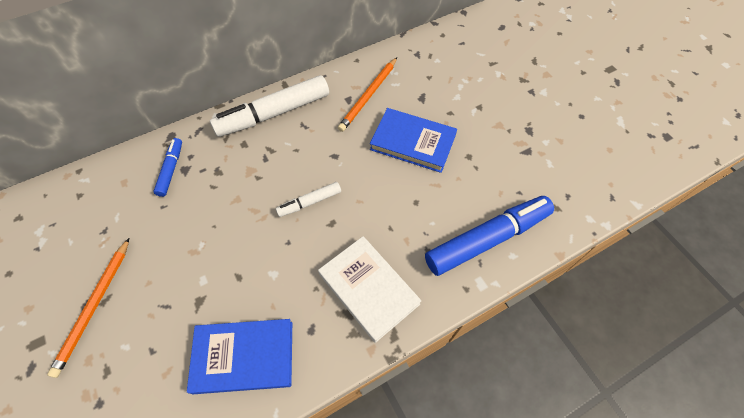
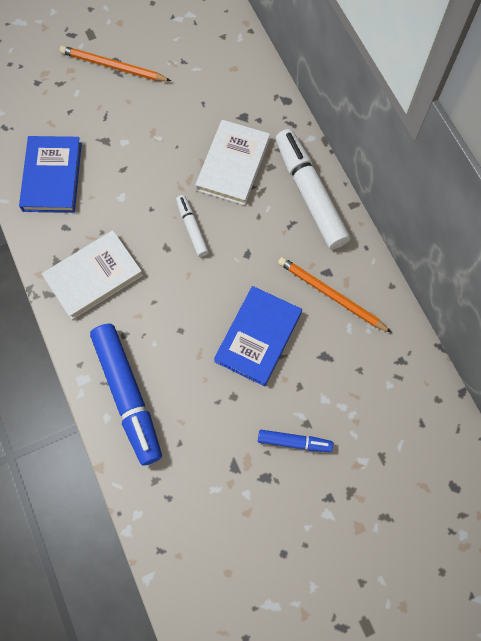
camera: 95 degrees right, 10 degrees up
(171, 170) = (244, 105): blue marker -> blue marker (294, 442)
(239, 174) = (233, 165): none -> white book

